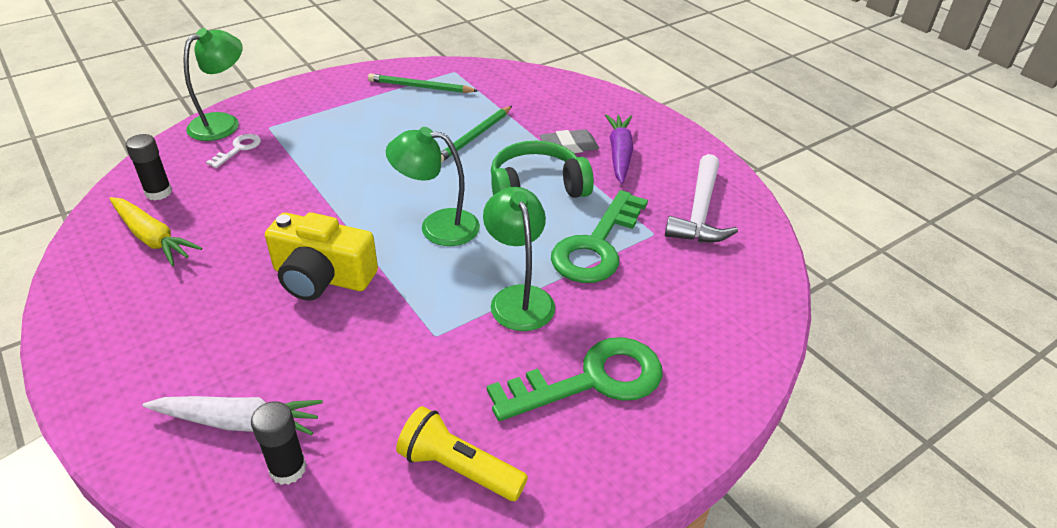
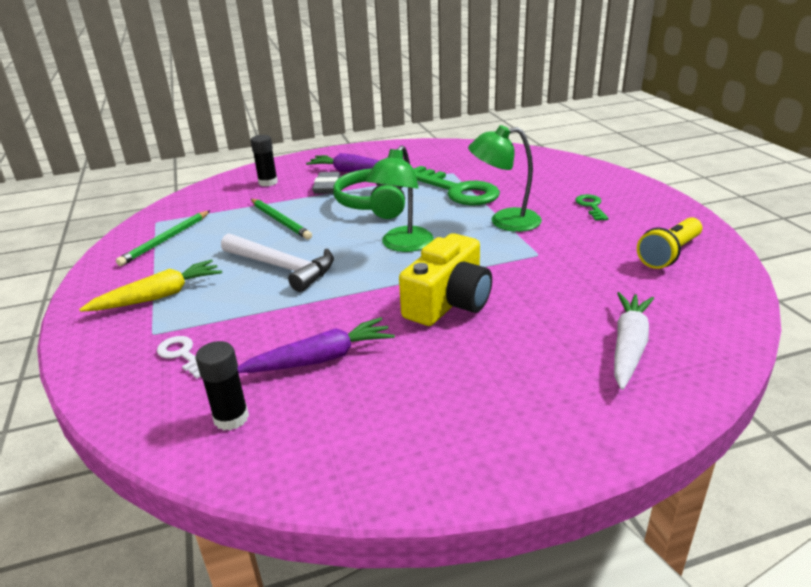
camera: 70 degrees left, 10 degrees down
(153, 238) = (330, 416): yellow carrot -> yellow carrot (159, 296)
(223, 123) = (107, 369): green lamp -> none
(229, 217) = (320, 359): none -> purple carrot
(288, 469) = (678, 321): black glue stick -> black glue stick (268, 182)
(591, 380) = (591, 206): green key -> green key, size x0.47
(699, 212) = (436, 157): white hammer -> white hammer (282, 267)

